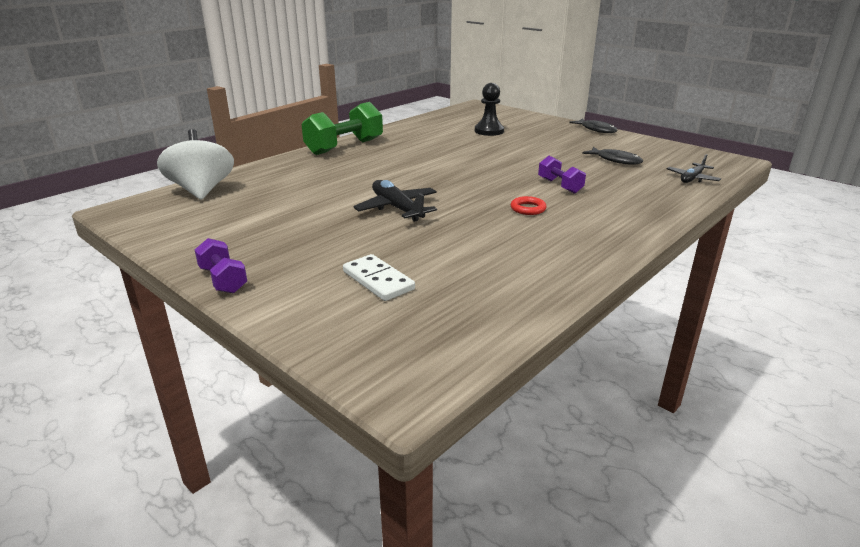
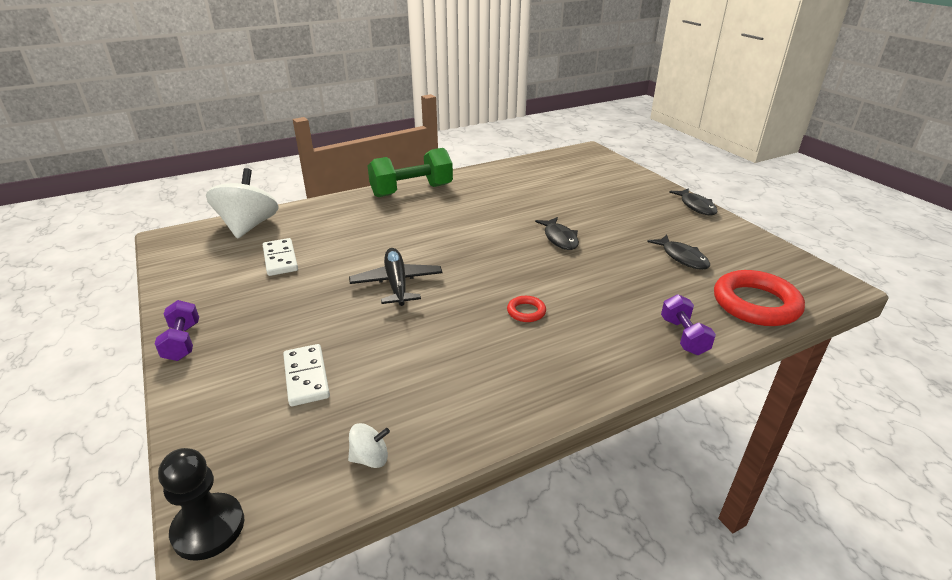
camera: 20 degrees right, 5 degrees up
(263, 208) = (280, 259): none -> white domino
(489, 131) = (572, 190): black pawn -> black pawn (208, 528)
(492, 318) = (370, 458): none -> white spinning top
(509, 161) = (559, 238): none -> black fish
(560, 186) = (587, 285): purple dumbbell -> purple dumbbell (683, 336)
(692, 178) = (755, 304): black plane -> red ring

